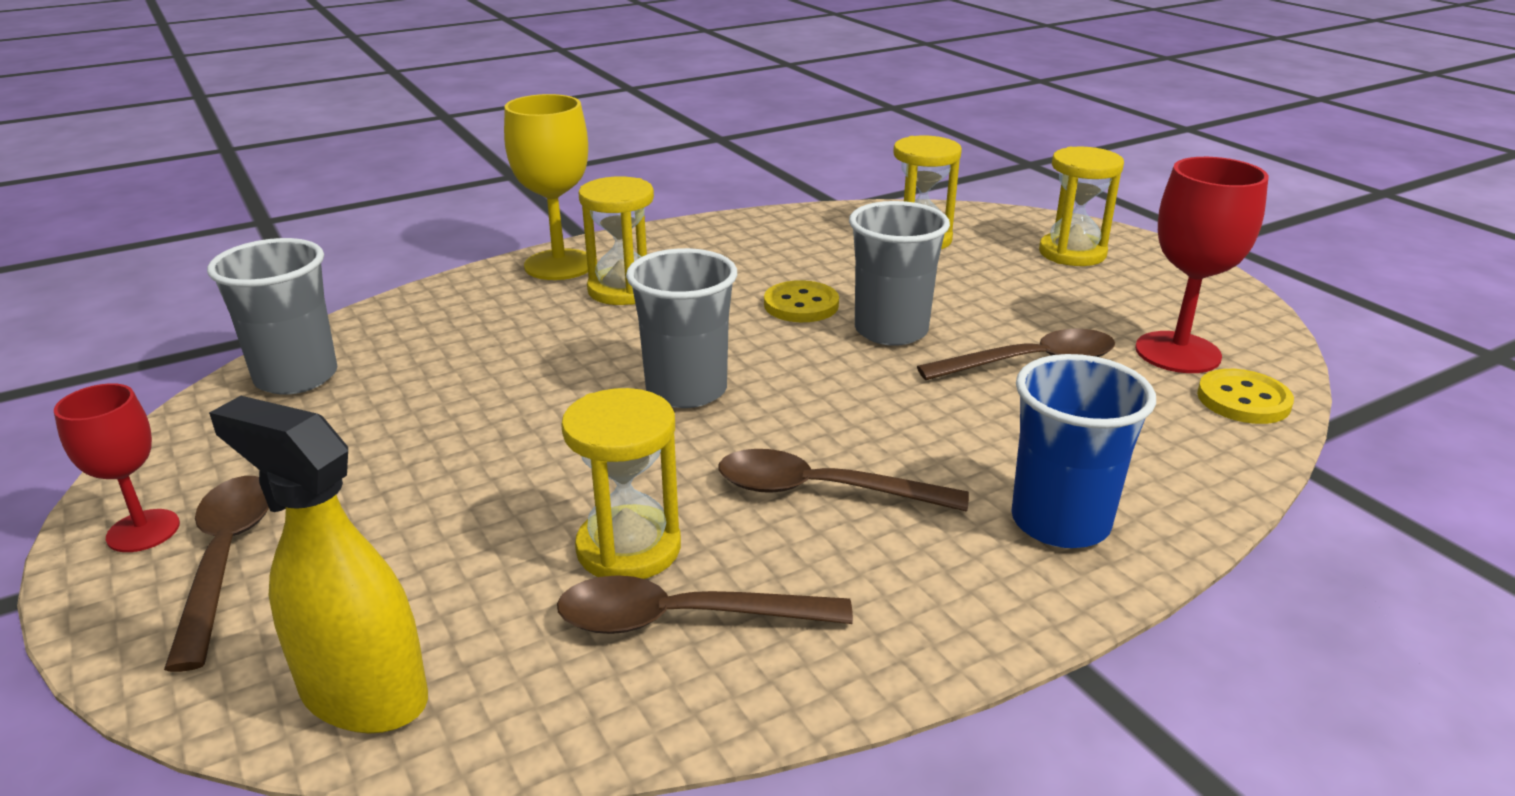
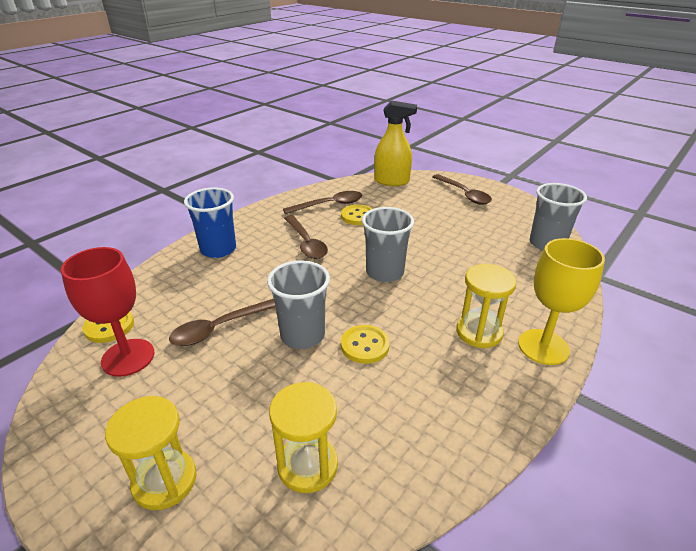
camera: 160 degrees right, 5 degrees up
(143, 531) = (497, 195): red goblet -> none
(629, 548) = (357, 216): yellow hourglass -> yellow button
(821, 490) = (306, 243): brown spoon -> brown spoon turned 75 degrees clockwise

